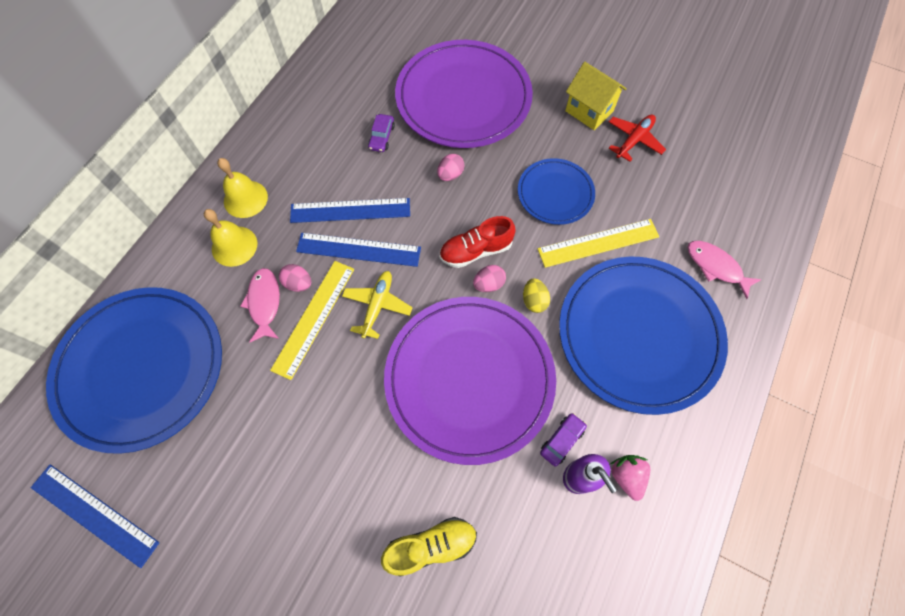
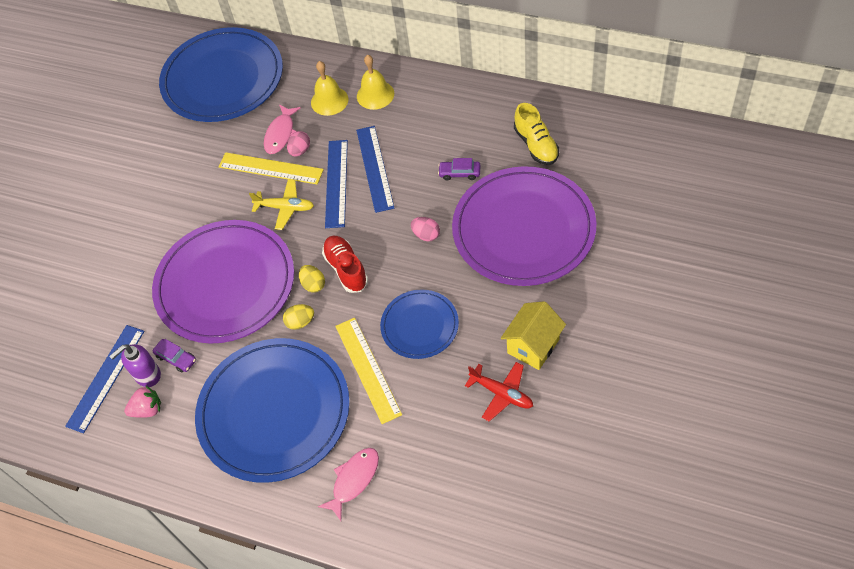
camera: 90 degrees right, 10 degrees down
(94, 514) = (123, 89): blue ruler -> blue ruler (106, 377)
(264, 303) = (281, 134): pink fish -> pink fish turned 120 degrees clockwise
(431, 545) = (99, 281): yellow shoe -> yellow shoe (536, 145)
(488, 284) = (313, 284): pink egg -> yellow egg

